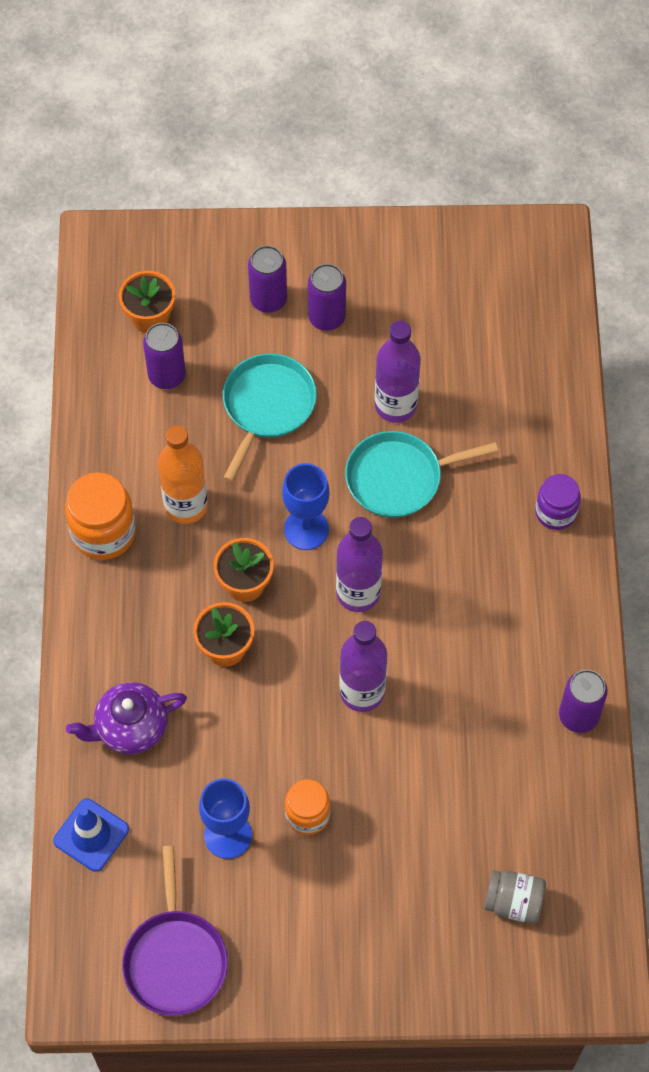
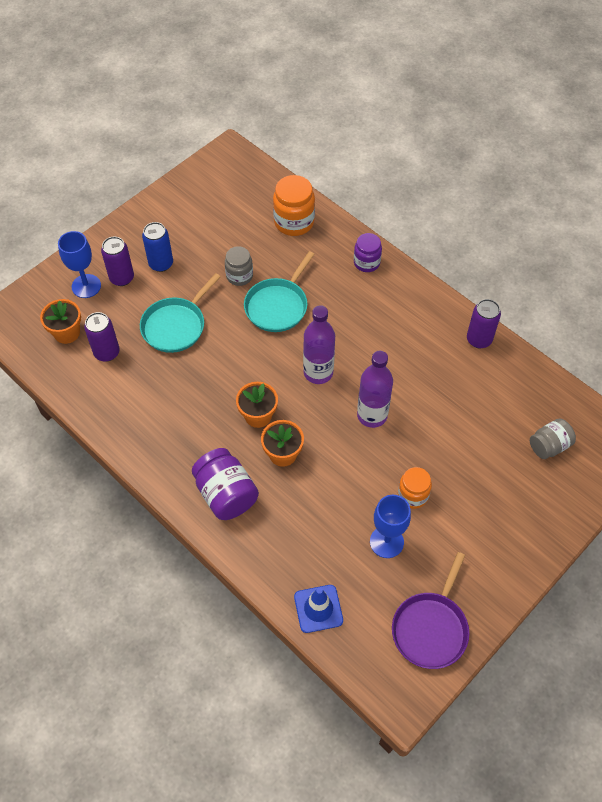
camera: 45 degrees left, 5 degrees down
(103, 532) = (156, 454): orange jar -> orange jar (294, 222)
(126, 638) = (226, 494): none -> purple jar
(130, 728) = (278, 536): purple teapot -> none
(175, 959) = (431, 628): purple pan -> purple pan turned 75 degrees clockwise
(186, 506) = (186, 405): orange bottle -> none
(267, 406) = (176, 326): turquoise pan -> turquoise pan turned 120 degrees counterclockwise
(306, 529) = (259, 365): blue goblet -> blue goblet (86, 286)
(326, 318) = (161, 264): purple can -> blue can
(395, 405) = (239, 276): purple bottle -> grey jar

